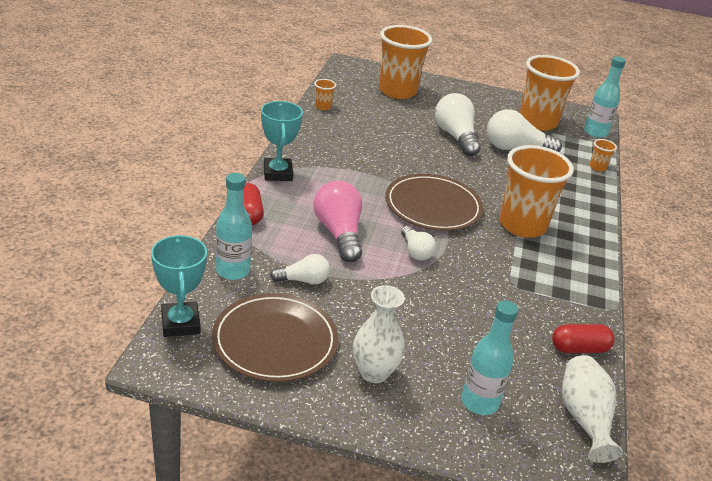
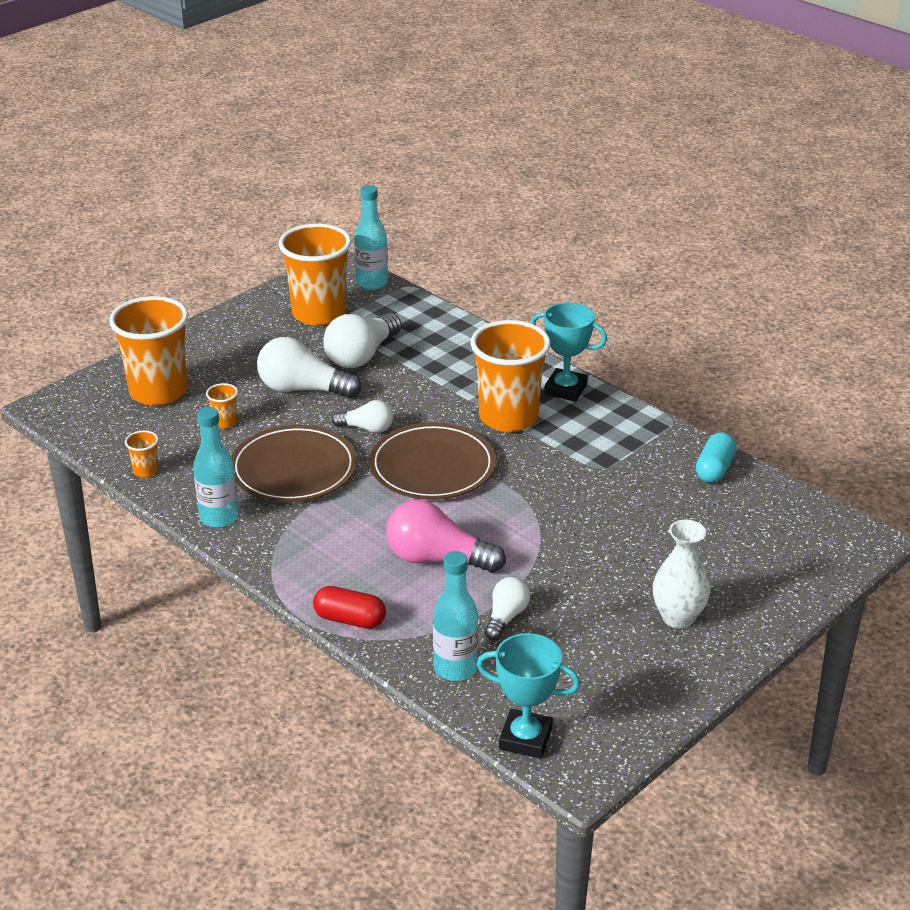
camera: 55 degrees left, 0 degrees up
(275, 341) = (594, 673): brown plate -> brown plate (294, 469)
(278, 173) = (278, 566): turquoise trophy -> turquoise trophy (565, 389)
(415, 251) = (506, 513): white light bulb -> white light bulb (367, 428)
(479, 402) = (751, 564): turquoise bottle -> turquoise bottle (219, 517)
(579, 349) = (714, 469): red capsule -> turquoise capsule
(584, 419) = (801, 509): white vase -> none
(597, 167) = (440, 315): orange cup -> orange cup (225, 422)

